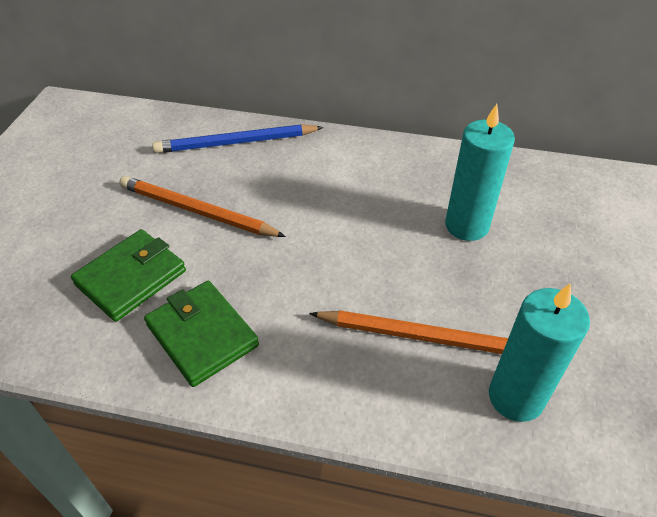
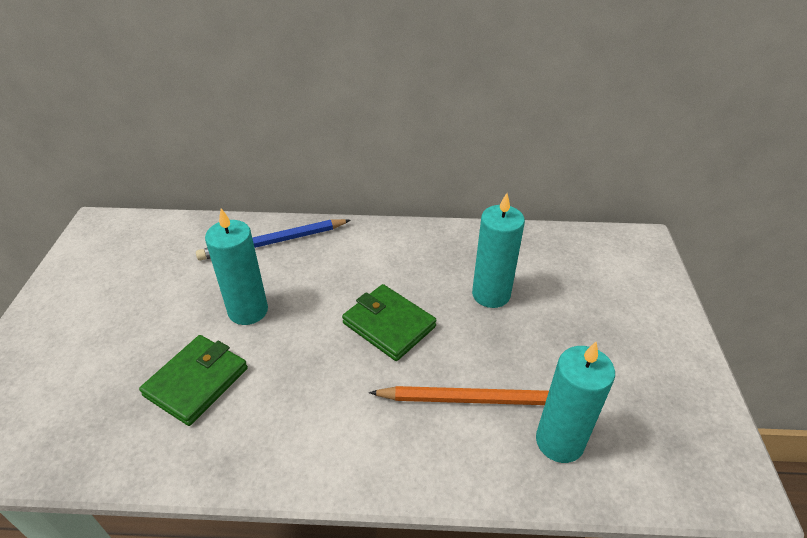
camera: 10 degrees left, 5 degrees down
(197, 211) = (248, 311): orange pencil -> turquoise candle
(202, 335) = (273, 427): green wallet -> green wallet (389, 325)

